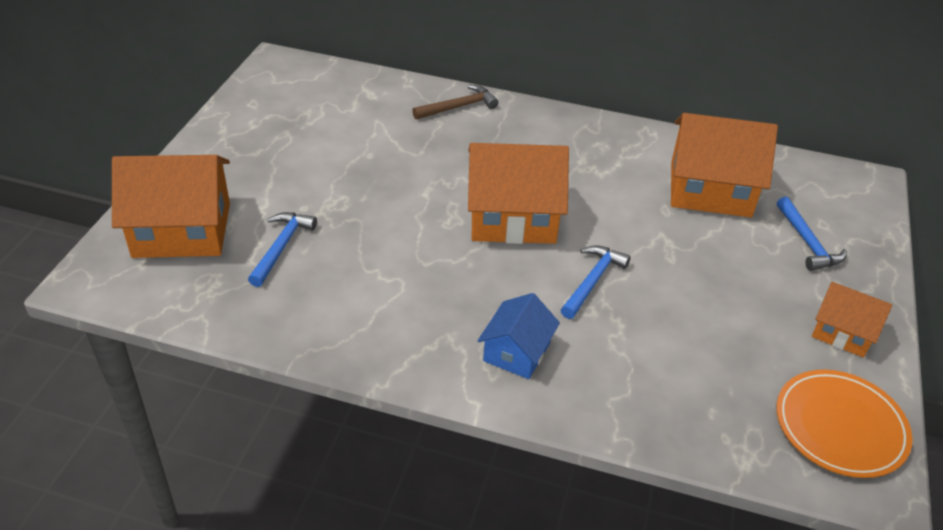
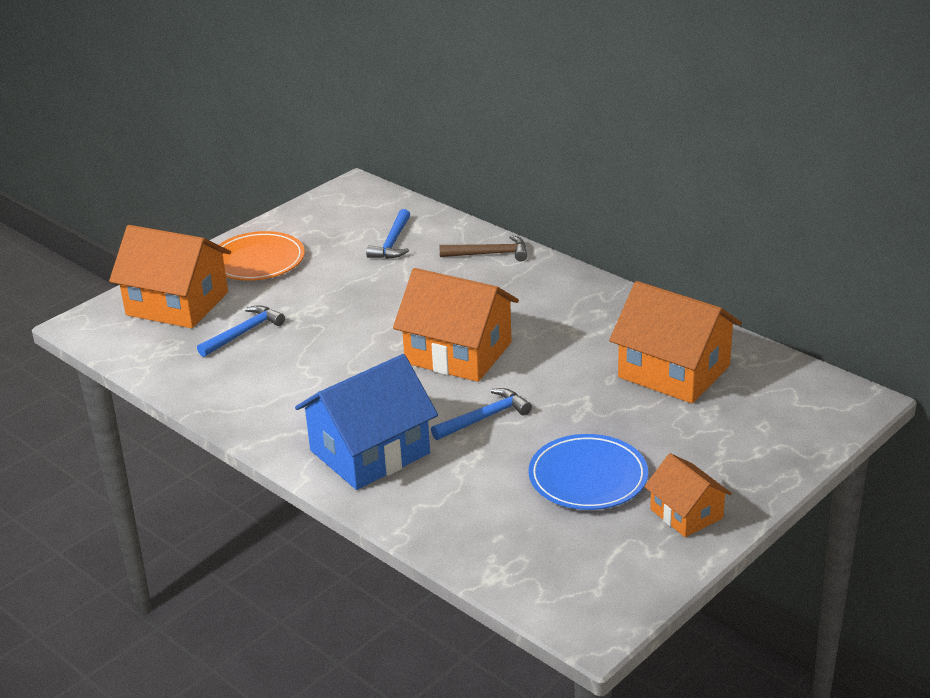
camera: 30 degrees right, 10 degrees down
(517, 352) = (370, 452): blue house -> blue house, size x1.78
(733, 319) = (588, 477): none -> blue plate
(807, 242) = (729, 436): blue hammer -> blue hammer (392, 243)
(840, 426) = (605, 579): orange plate -> orange plate (257, 261)

